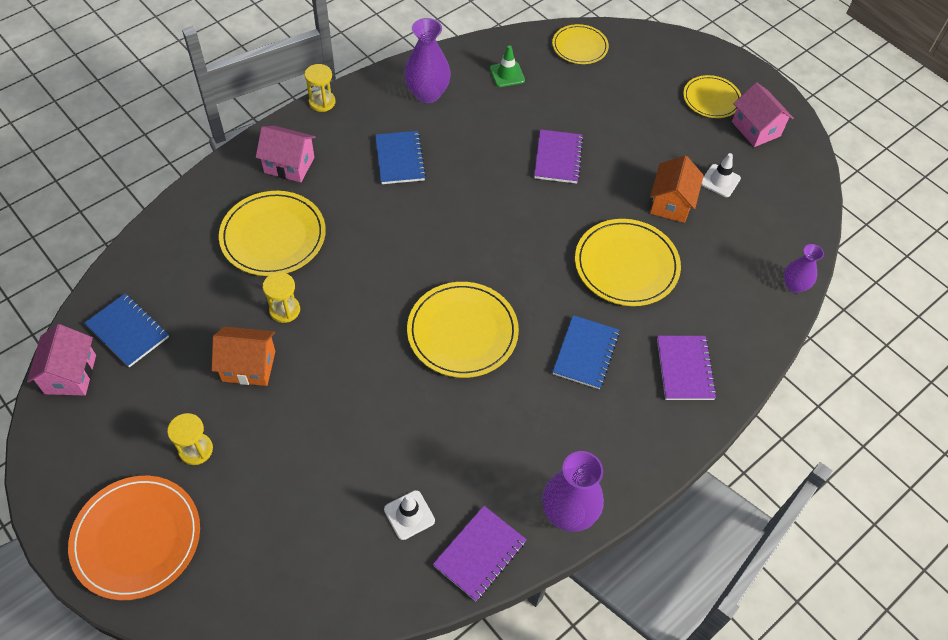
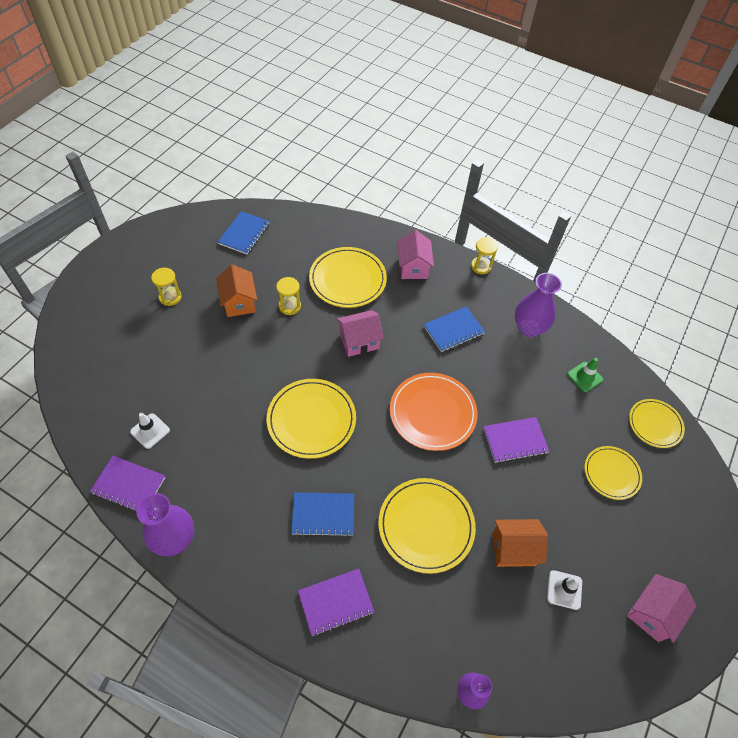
camera: 70 degrees right, 0 degrees up
(70, 374) = (205, 220): pink house -> pink house (359, 341)
(136, 538) = (104, 291): orange plate -> orange plate (432, 413)
(711, 99) = (665, 559): yellow plate -> yellow plate (611, 473)

